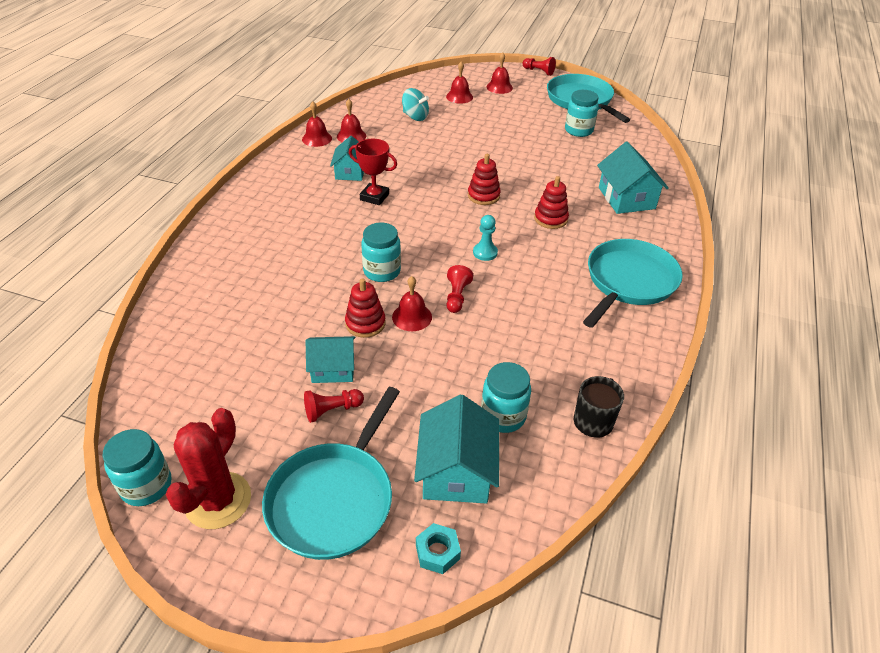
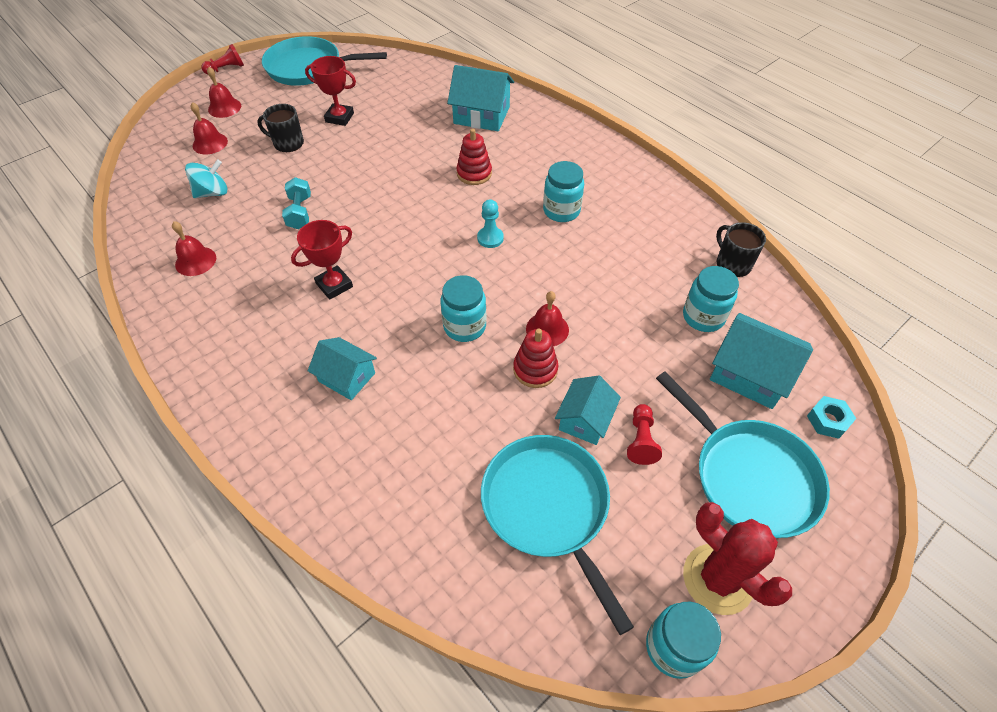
camera: 60 degrees left, 10 degrees up
(317, 138) = (169, 294): red bell -> none
(350, 172) = (268, 288): turquoise house -> turquoise house (347, 377)
(429, 156) = (300, 212): none -> turquoise dumbbell
(457, 296) = (539, 284): red pawn -> none
(483, 196) = (403, 201): red stacking toy -> none
(491, 124) = (288, 143): none -> black mug
(543, 134) = (339, 117): none -> red trophy
(578, 130) = (356, 93): turquoise jar -> turquoise jar (561, 211)
(629, 281) = (589, 168): turquoise pan -> turquoise pan (548, 507)

